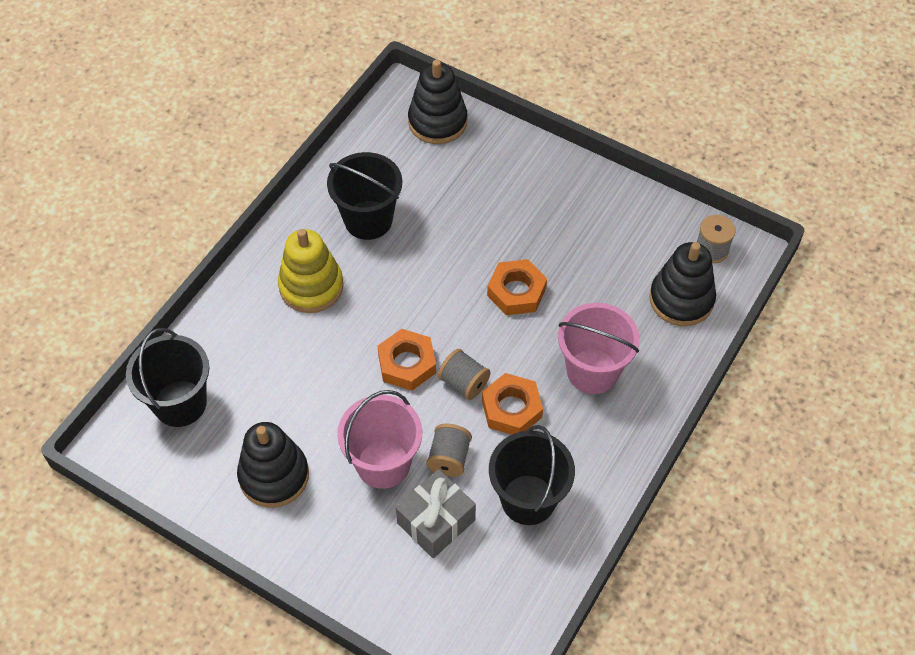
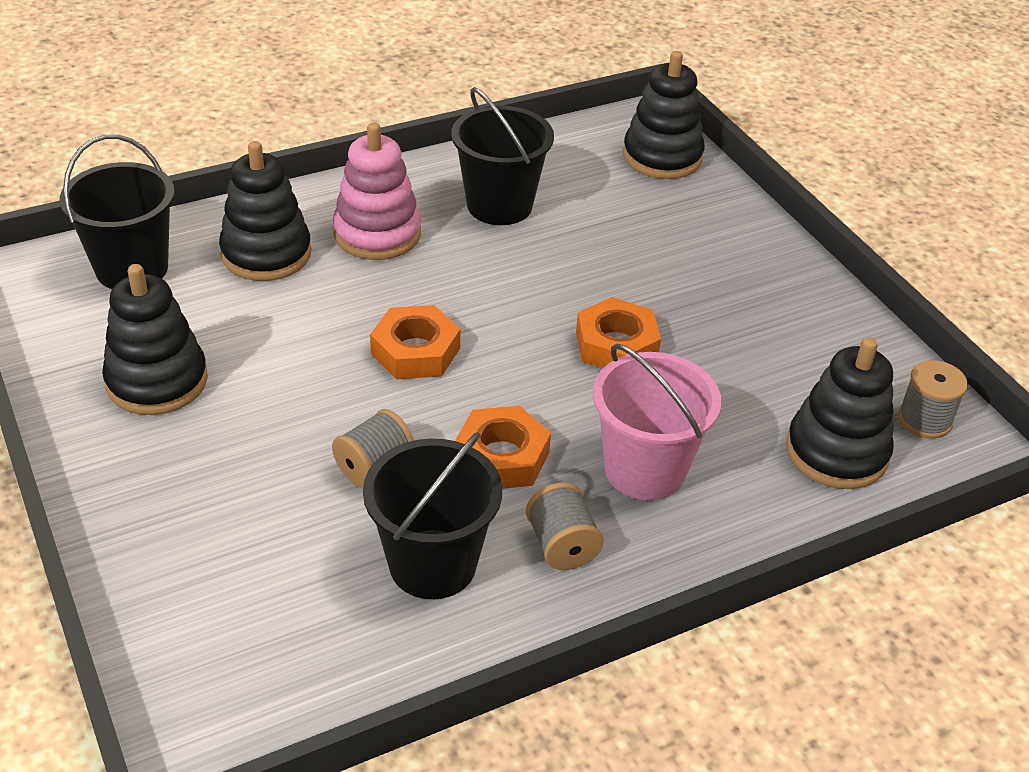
camera: 30 degrees right, 15 degrees down
(255, 342) = (266, 254): none -> black stacking toy
(311, 286) = (377, 234): yellow stacking toy -> pink stacking toy
(383, 464) = (290, 433): pink bucket -> none
(436, 521) = (293, 525): grey gift -> none
(464, 383) = (466, 402): grey spool -> grey spool (562, 545)

